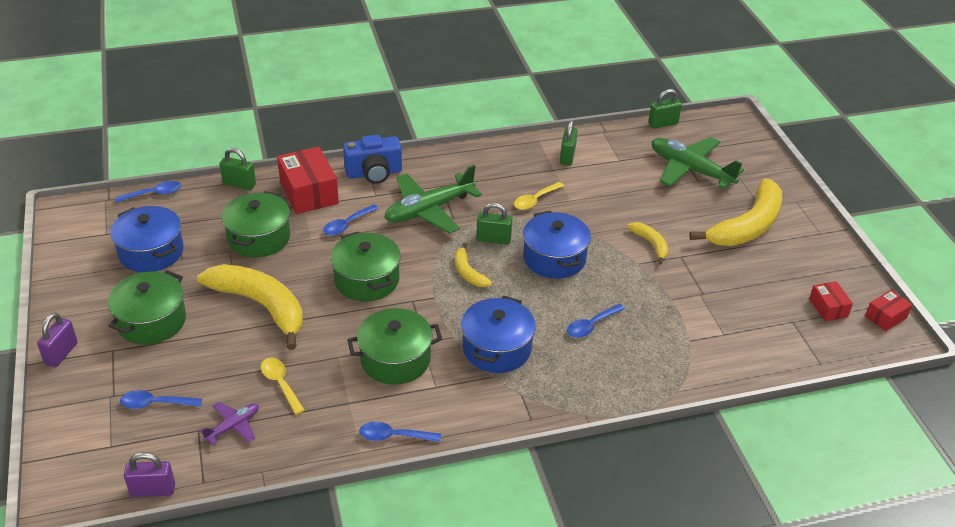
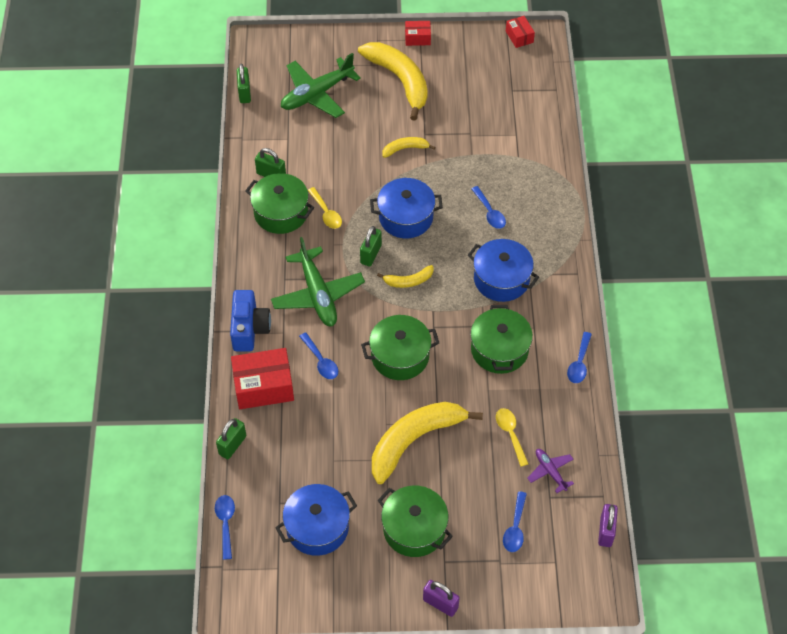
camera: 75 degrees left, 15 degrees up
(259, 238) = (320, 434): green pot -> green pot (281, 213)
(280, 384) = (510, 434): yellow spoon -> yellow spoon turned 90 degrees clockwise
(828, 308) = (503, 65): red box -> red box (417, 38)

